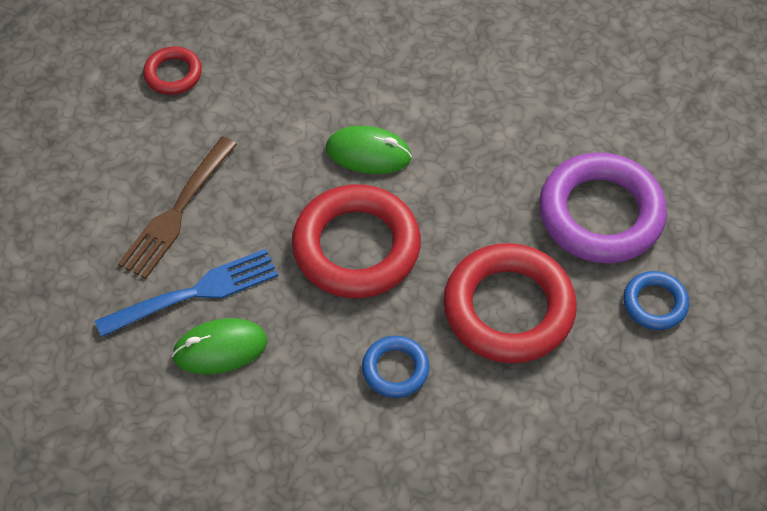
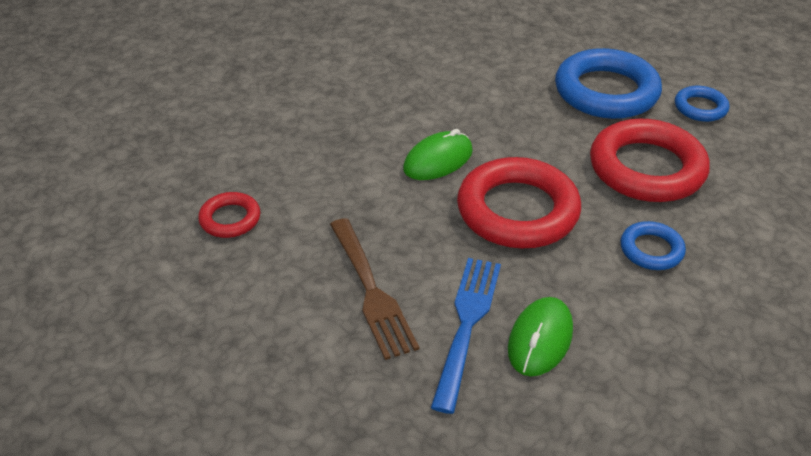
camera: 50 degrees left, 15 degrees down
(600, 214) = (606, 92): purple ring -> blue ring

